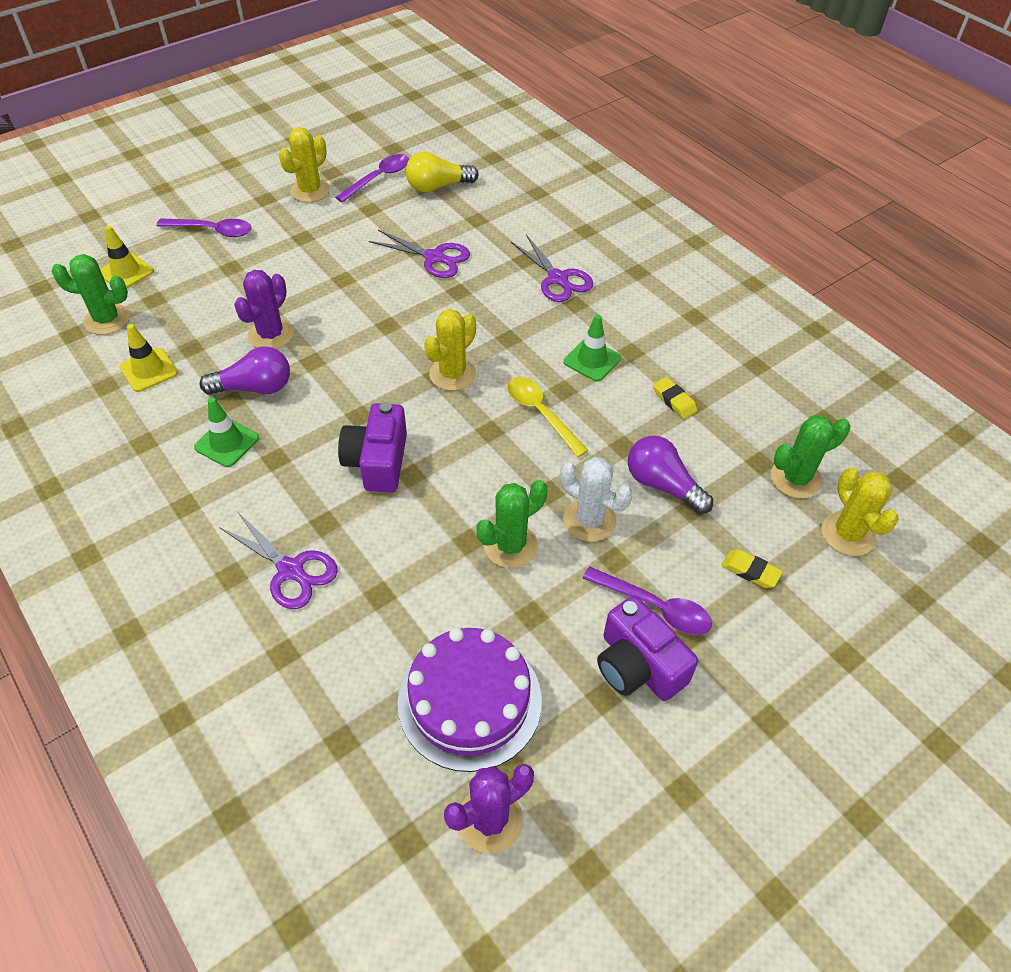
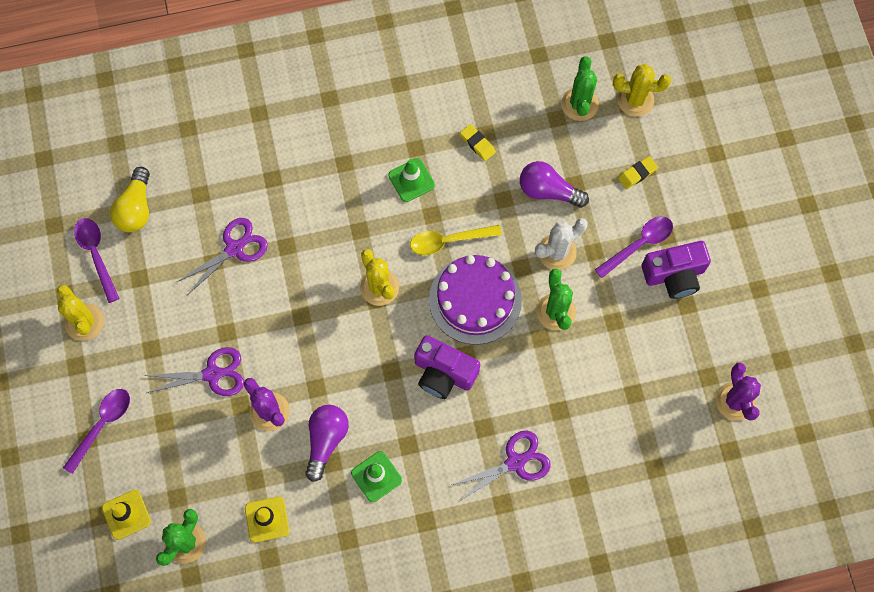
camera: 65 degrees left, 20 degrees up
(469, 700) = (658, 383): purple cake -> purple cake (475, 299)
(558, 278) = (308, 163): purple scissors -> purple scissors (212, 374)
(662, 485) = (548, 191): purple light bulb -> purple light bulb turned 45 degrees clockwise
(674, 401) = (477, 144): yellow eraser -> yellow eraser turned 60 degrees clockwise

